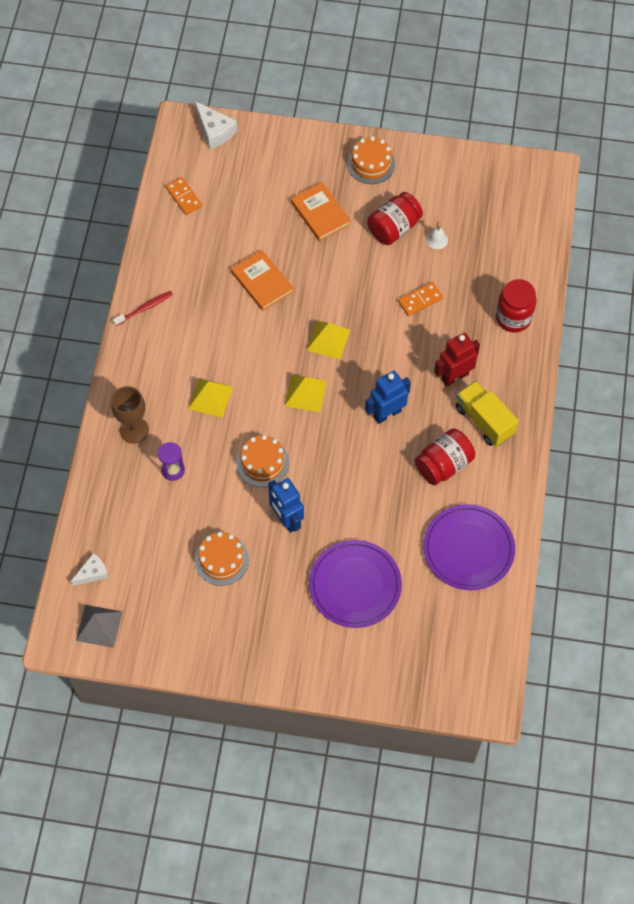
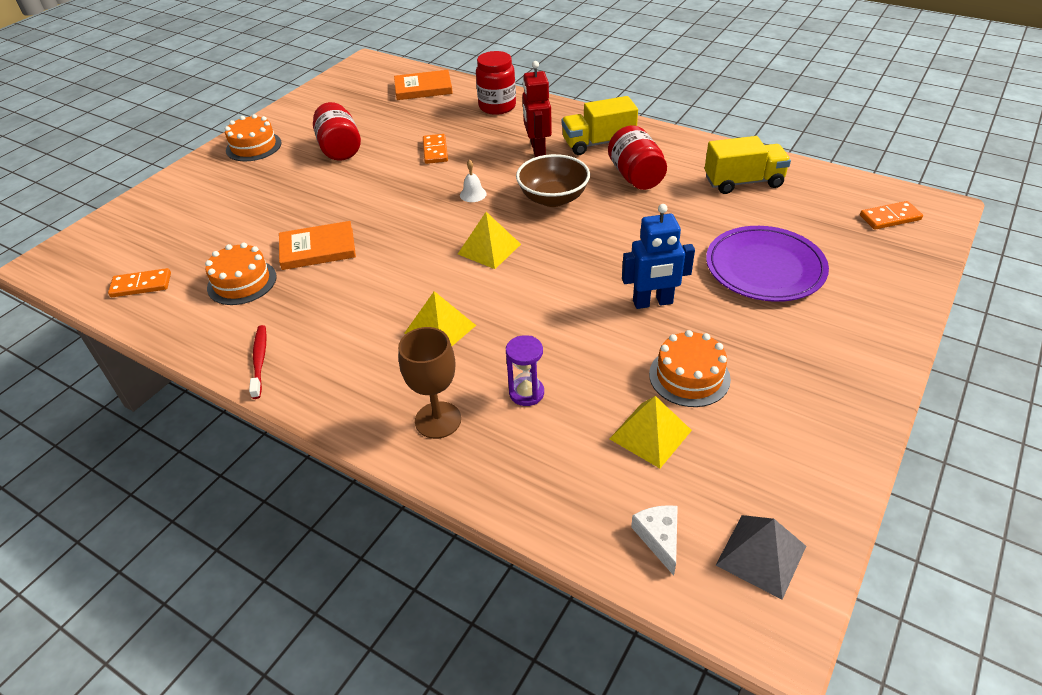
camera: 65 degrees left, 20 degrees down
(215, 131) = (86, 240): white cheese -> none
(262, 463) = (562, 304): orange cake -> orange cake (242, 282)
(320, 213) = (275, 189): orange book -> orange book (423, 88)
(328, 340) = (433, 217): yellow pyramid -> yellow pyramid (650, 434)
(387, 413) = (553, 198): blue robot -> brown bowl
(437, 239) = (377, 128): white bell -> white bell (473, 194)
(459, 668) = (890, 218): none -> orange domino
(468, 549) = (743, 182): purple plate -> yellow truck

